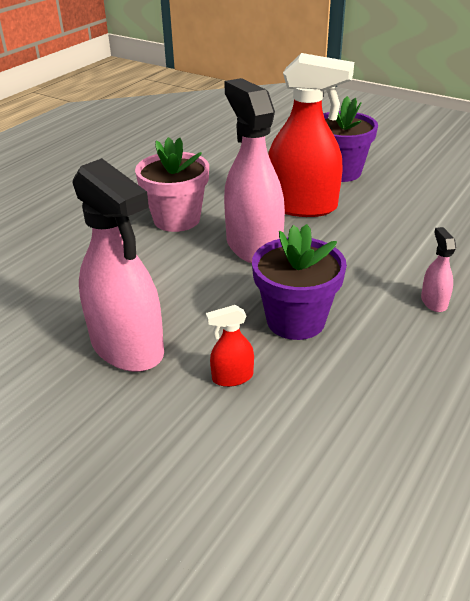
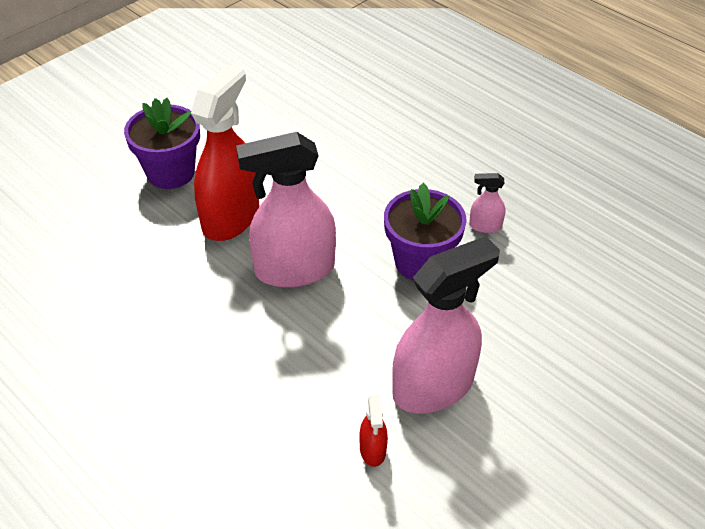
camera: 80 degrees left, 10 degrees up
(176, 219) = (212, 326): pink flower pot -> none
(232, 377) = (486, 316): red spray bottle -> red spray bottle (373, 450)
(433, 302) = (416, 174): pink spray bottle -> pink spray bottle (485, 226)

